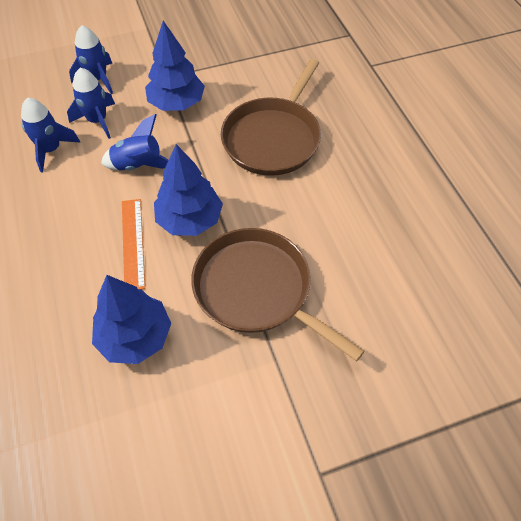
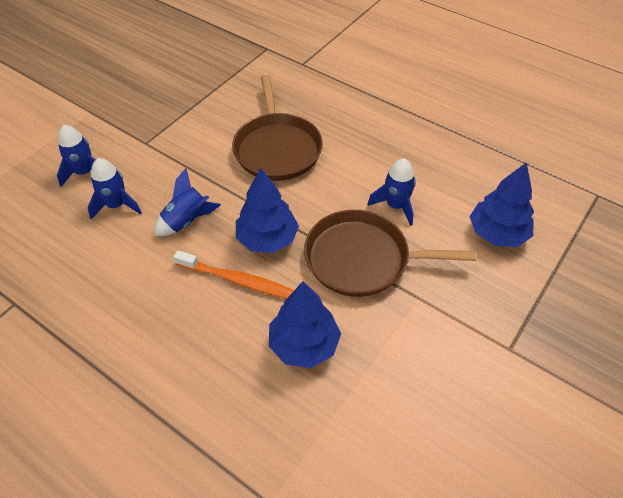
camera: 35 degrees left, 5 degrees down
(51, 150) = (95, 248): blue rocket -> blue rocket (395, 205)
(133, 243) = (238, 280): orange ruler -> orange toothbrush
(177, 103) = (175, 159): blue tree -> blue tree (497, 233)

